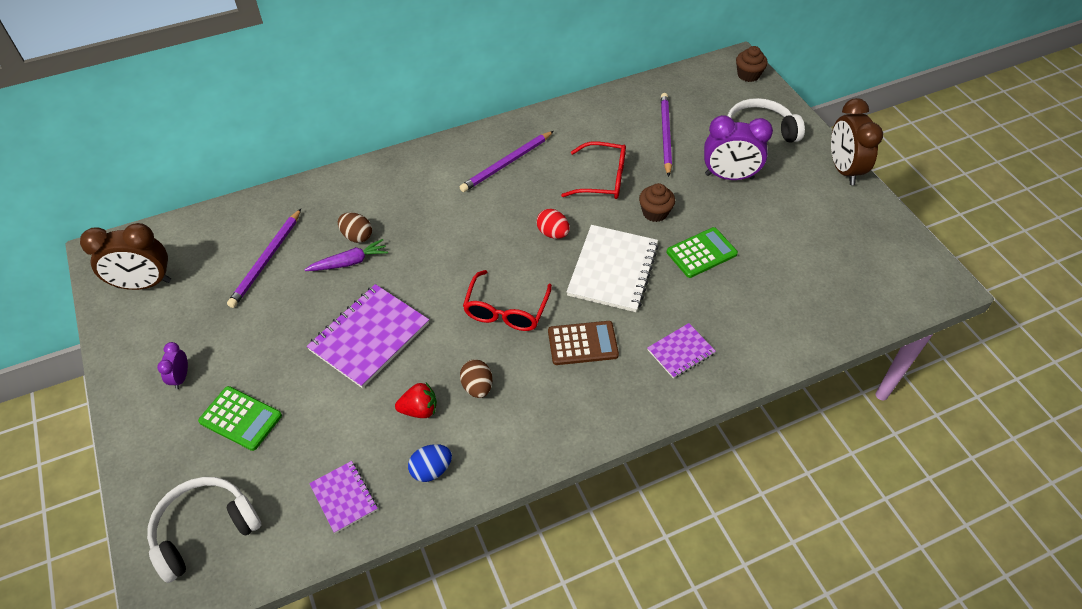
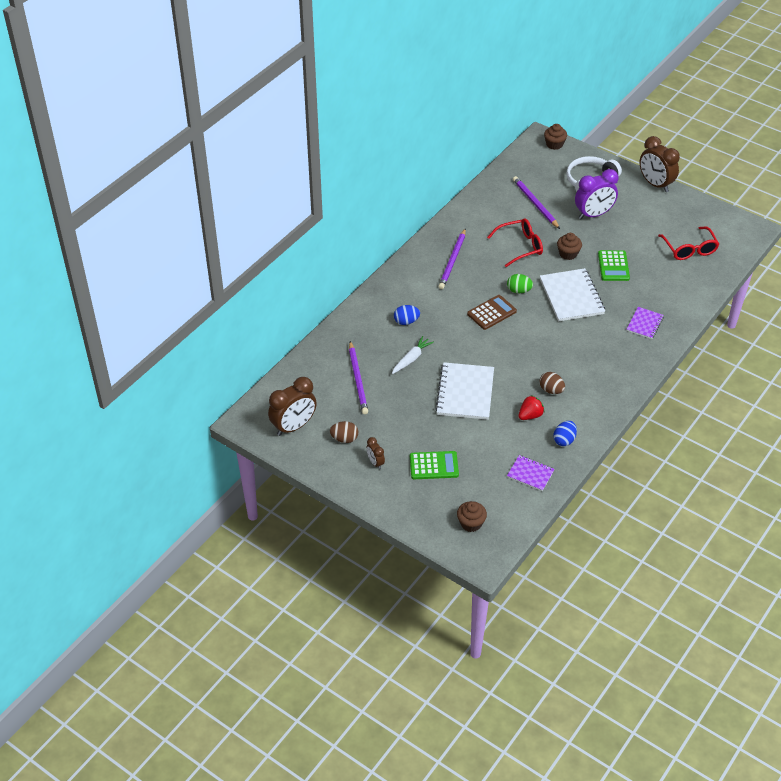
camera: 30 degrees left, 5 degrees down
(181, 377) = (375, 463): purple clock -> brown clock
(204, 530) = (471, 523): white headphones -> brown cupcake
(349, 262) = (411, 359): purple carrot -> white carrot
(357, 236) = (401, 342): brown egg -> brown egg (344, 439)
(369, 337) = (465, 393): purple notebook -> white notebook
(387, 214) = (406, 321): none -> blue egg
(506, 310) = (530, 344): red glasses -> red glasses (689, 249)
(553, 233) = (519, 291): red egg -> green egg
(582, 343) = (589, 343): brown calculator -> brown calculator (492, 313)
(701, 253) = (613, 266): green calculator -> green calculator turned 150 degrees clockwise

